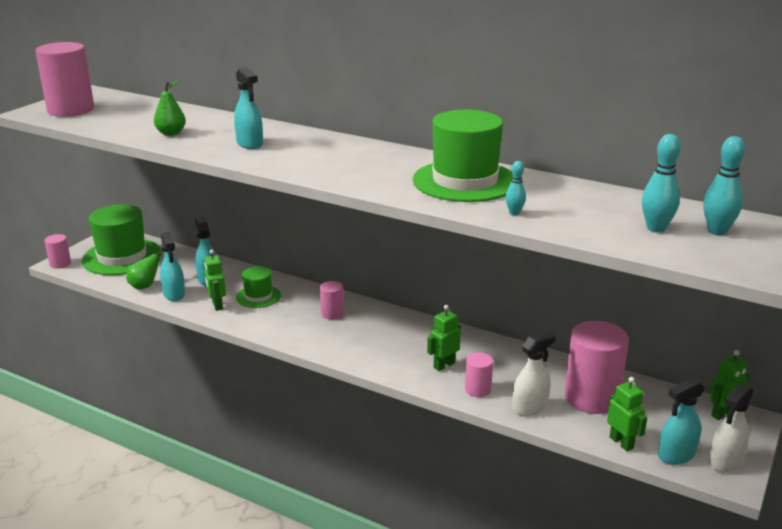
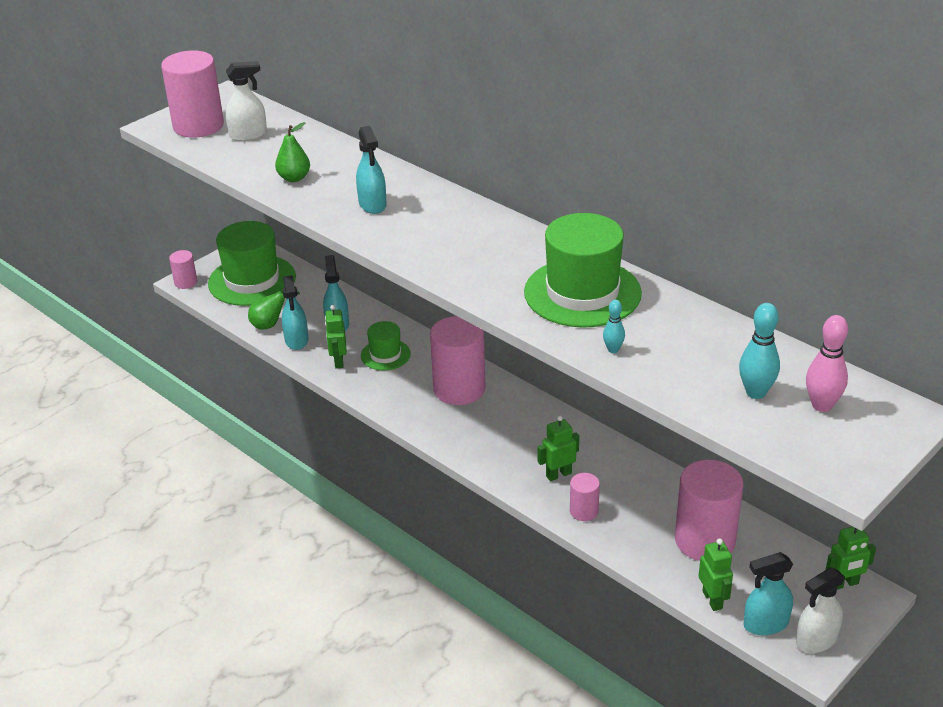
camera: 15 degrees right, 10 degrees up
(332, 313) = (459, 389): pink cylinder -> pink cylinder, size x2.03
(530, 407) = (631, 541): white spray bottle -> white spray bottle (248, 135)
(717, 231) = (822, 405): turquoise bowling pin -> pink bowling pin

